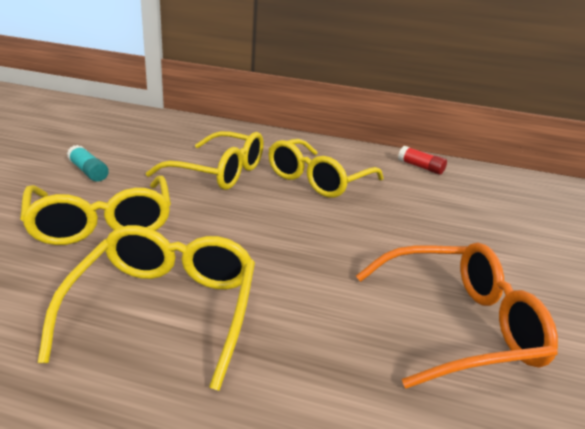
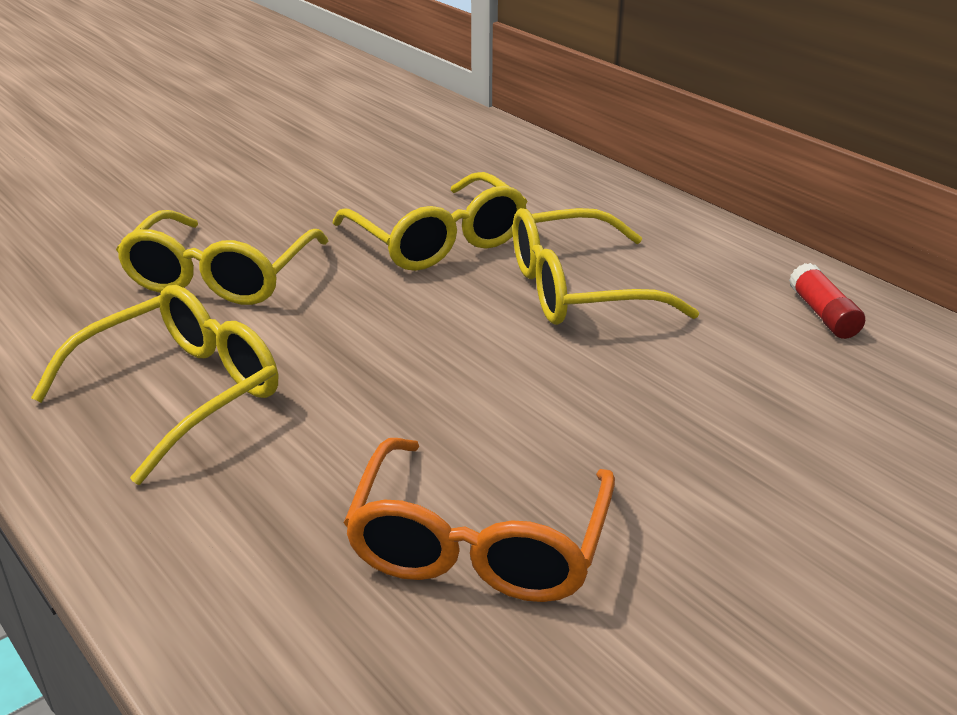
camera: 40 degrees right, 5 degrees up
(88, 172) = (273, 202): turquoise glue stick -> none
(457, 323) = (479, 545): orange glasses -> orange glasses turned 75 degrees clockwise

